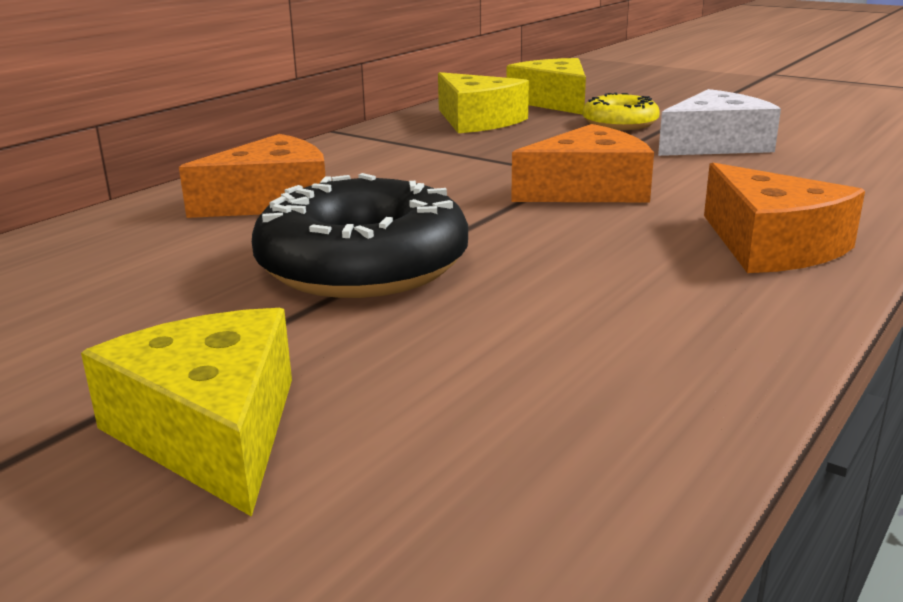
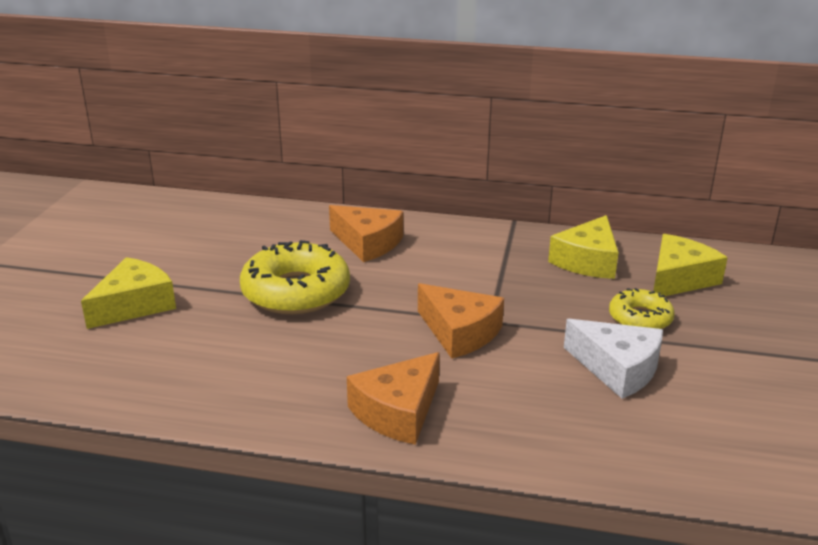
camera: 65 degrees right, 5 degrees up
(363, 265) = (296, 292): black donut -> yellow donut

